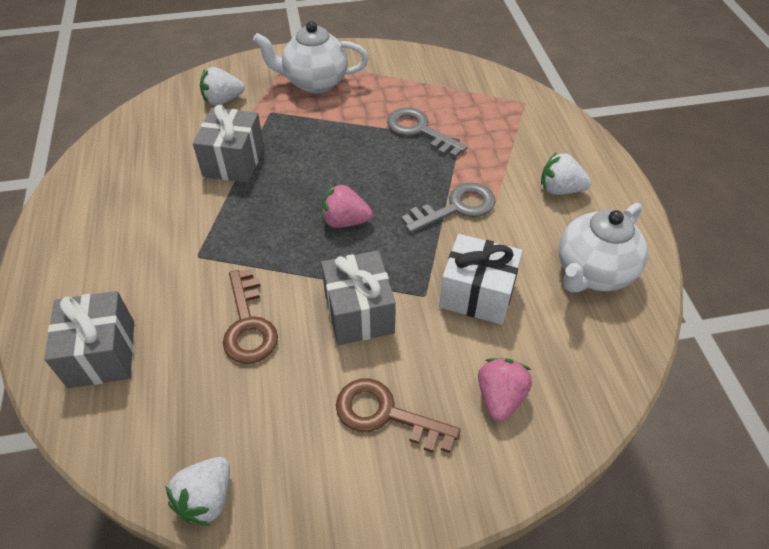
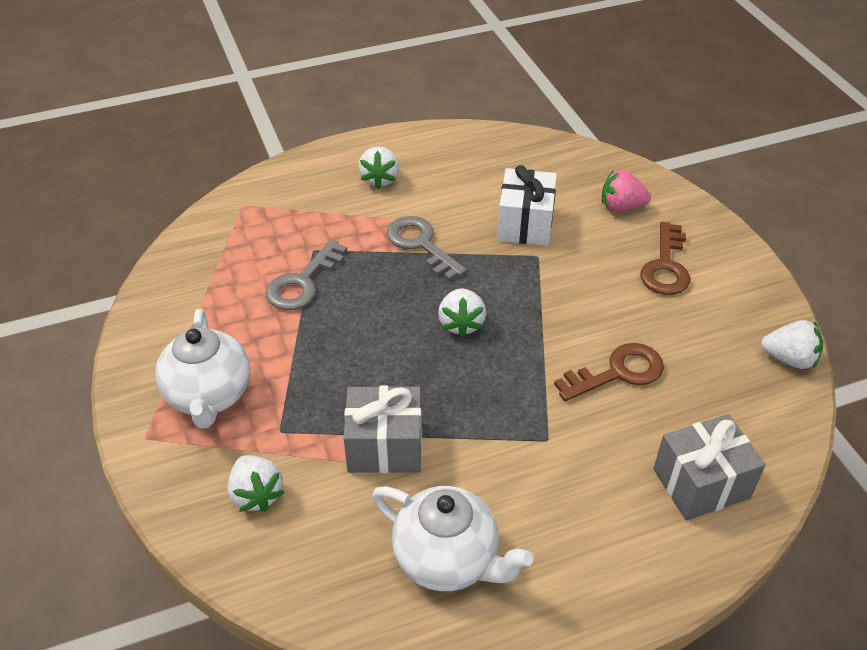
camera: 100 degrees left, 5 degrees down
(345, 221) = (461, 324): pink strawberry -> white strawberry
(359, 312) = (573, 296): grey gift -> none
(592, 272) = (478, 161): white teapot -> white teapot (447, 559)

